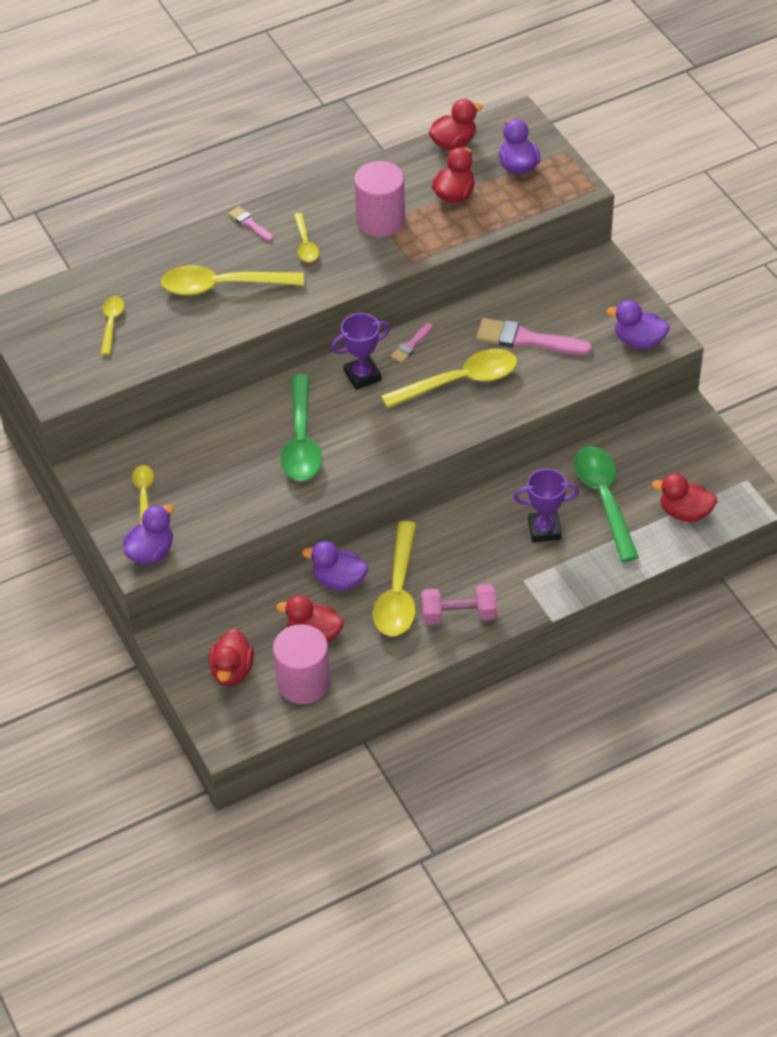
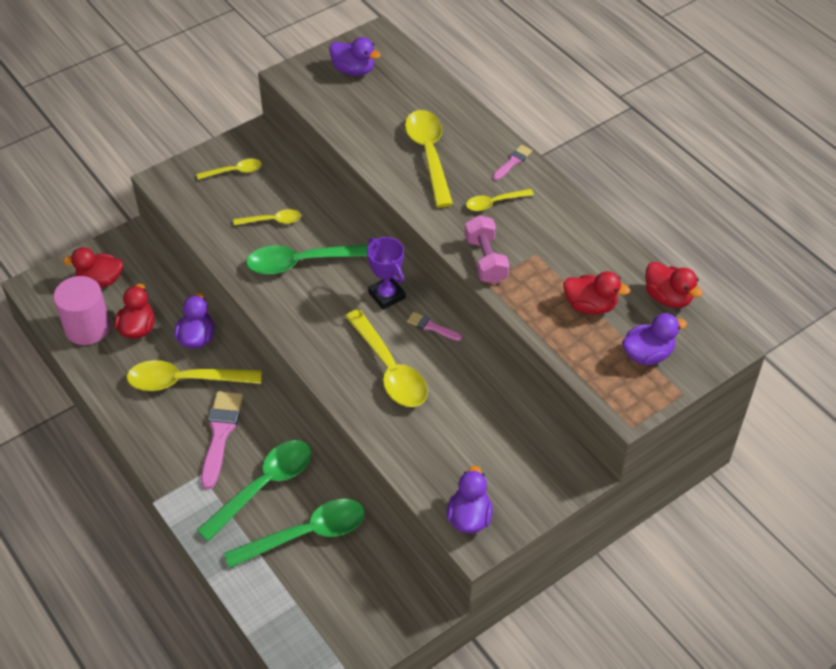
camera: 80 degrees right, 0 degrees up
(111, 323) = (372, 94): yellow spoon -> yellow spoon (272, 221)
(151, 552) = (173, 185): purple duck -> purple duck (353, 70)
(380, 220) = (539, 253): pink cylinder -> none
(458, 614) = (159, 428): pink dumbbell -> pink dumbbell (486, 260)
(526, 339) = (454, 418): pink brush -> pink brush (220, 434)
(544, 529) = (263, 486): purple trophy -> green spoon
(684, 512) = (294, 609): red duck -> none

